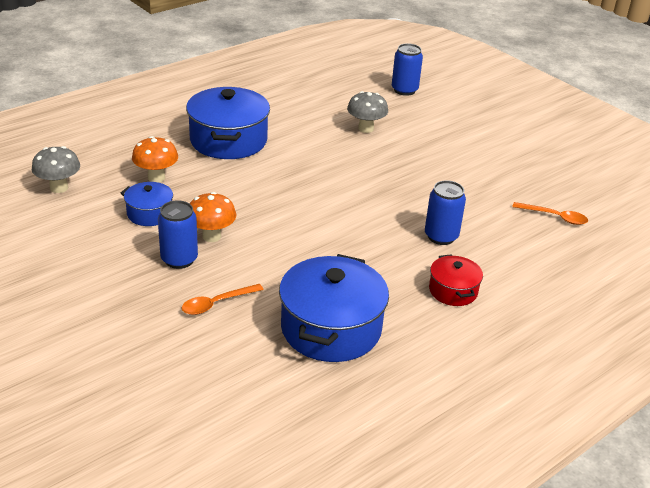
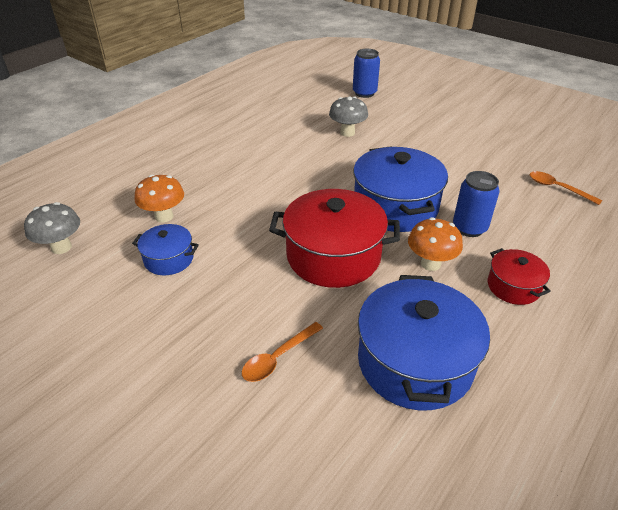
camera: 10 degrees left, 5 degrees up
(179, 259) = (217, 309): blue can -> none
(211, 236) = (243, 273): orange mushroom -> orange mushroom (430, 264)
(228, 140) = (224, 165): blue pot -> blue pot (395, 207)
(299, 237) = (333, 256): none -> red pot
(554, 217) = (558, 188): orange spoon -> orange spoon turned 150 degrees counterclockwise

